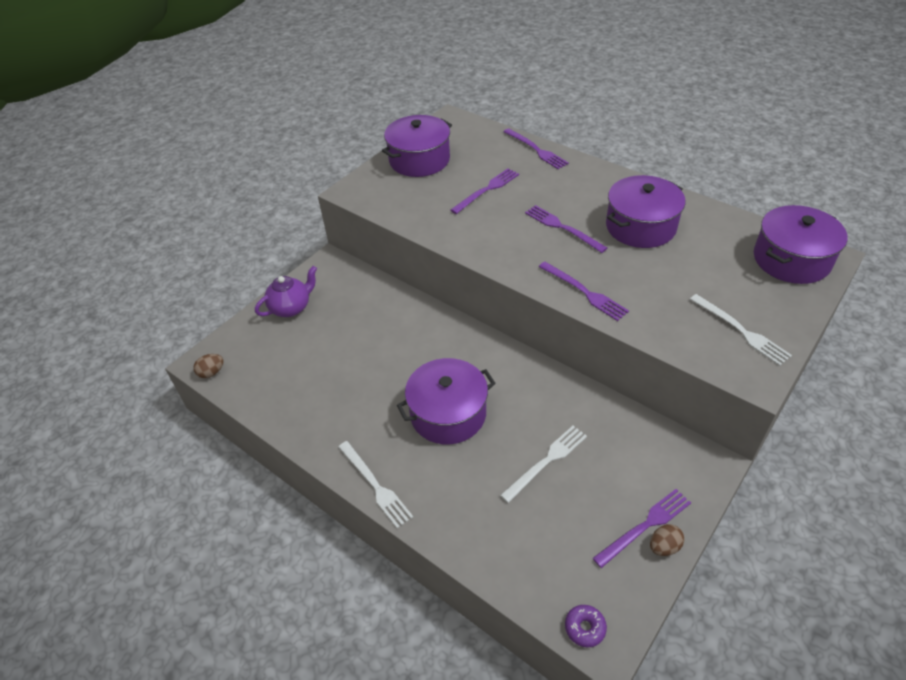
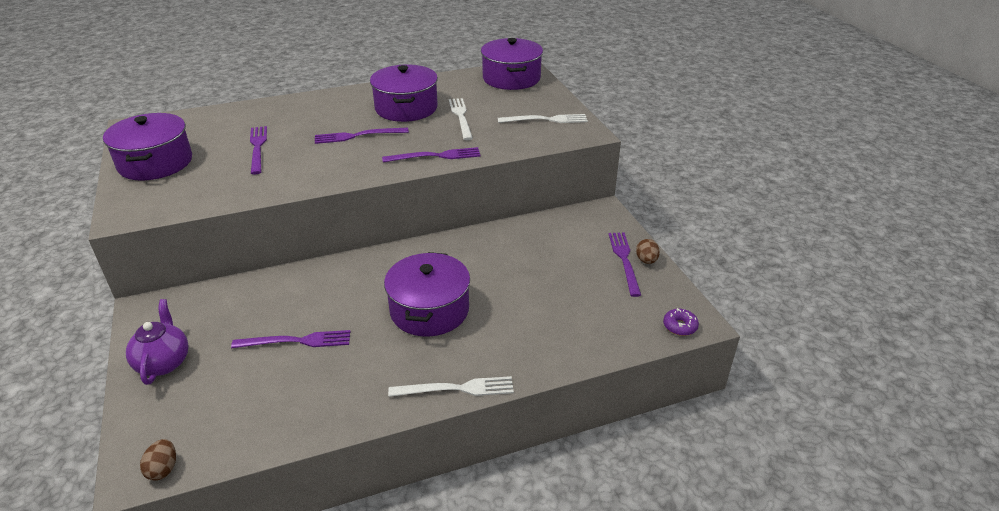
camera: 60 degrees left, 10 degrees down
(536, 150) = (253, 108): purple fork -> purple fork (296, 341)
(546, 461) = (530, 279): white fork -> white fork (461, 117)

